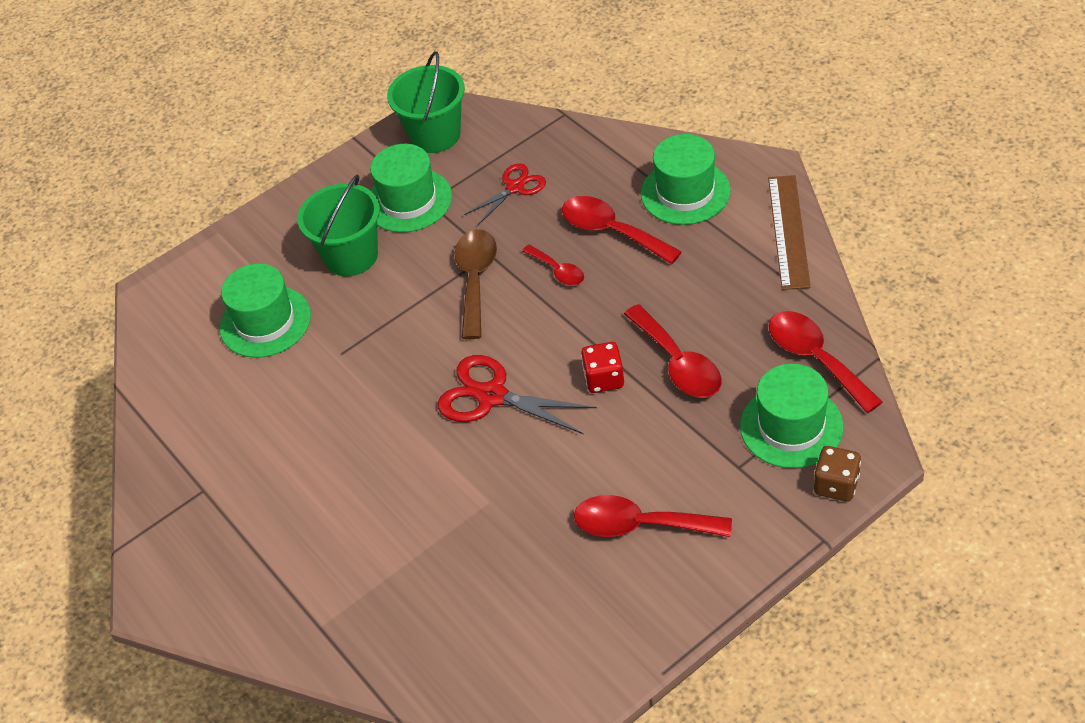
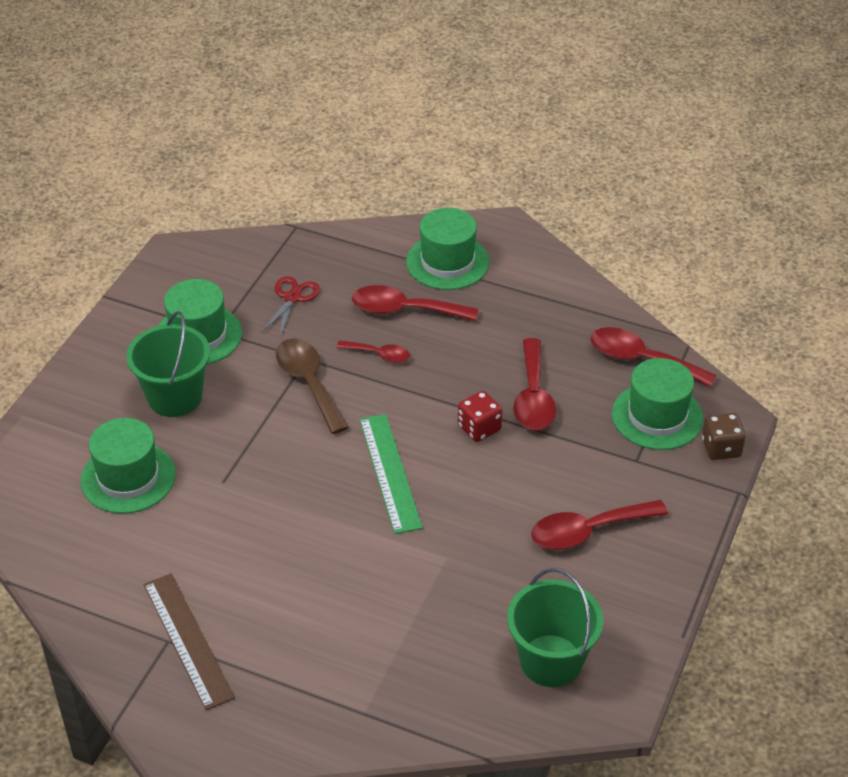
camera: 35 degrees left, 5 degrees down
(435, 135) = (185, 274): green bucket -> green bucket (551, 661)
(492, 396) = (390, 472): red scissors -> green ruler
(678, 363) = (533, 397): red spoon -> red spoon turned 60 degrees clockwise
(789, 231) = (554, 269): brown ruler -> brown ruler (188, 640)

